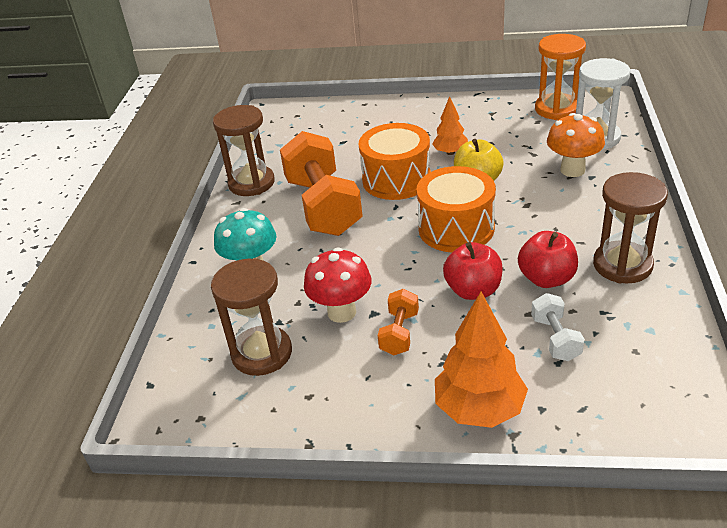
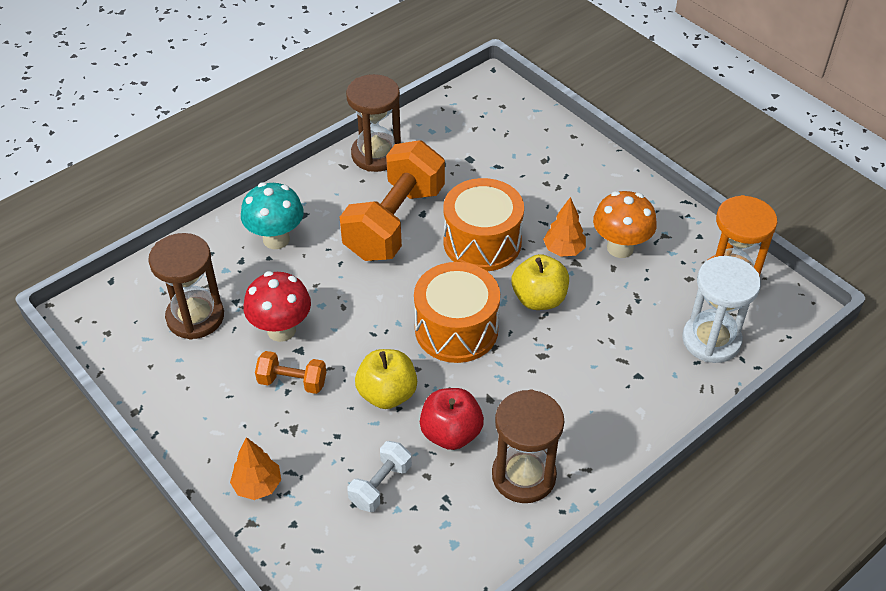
camera: 40 degrees right, 10 degrees up
(399, 333) = (292, 382): orange dumbbell -> orange dumbbell turned 45 degrees clockwise
(473, 290) = (387, 394): red apple -> yellow apple
(479, 409) = (257, 485): orange tree -> orange tree, size x0.58
(572, 170) = (633, 355): orange mushroom -> orange mushroom (620, 248)

